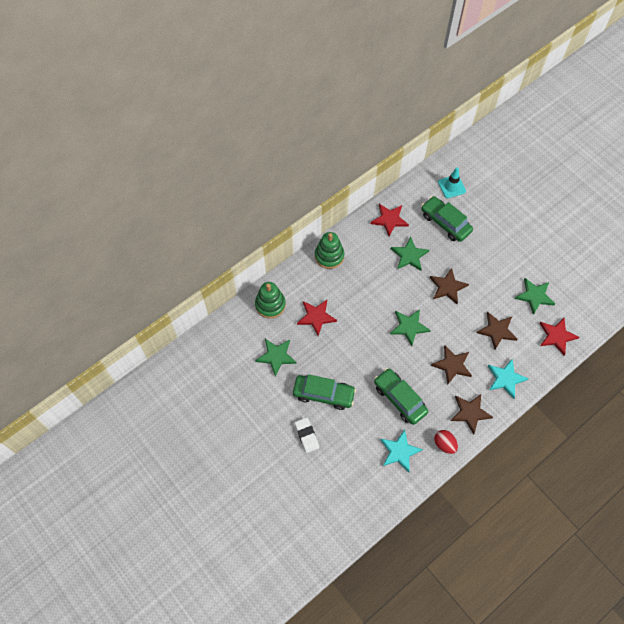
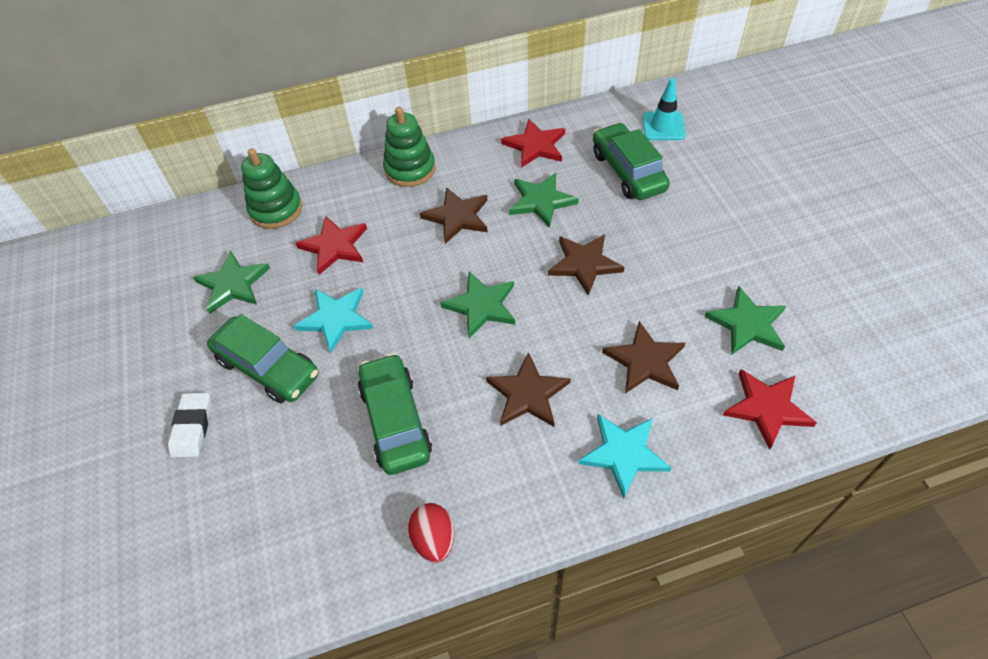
camera: 25 degrees right, 10 degrees down
(399, 451) = (338, 519): turquoise star -> turquoise star (336, 319)
(470, 413) = (518, 494): brown star -> brown star (457, 217)

